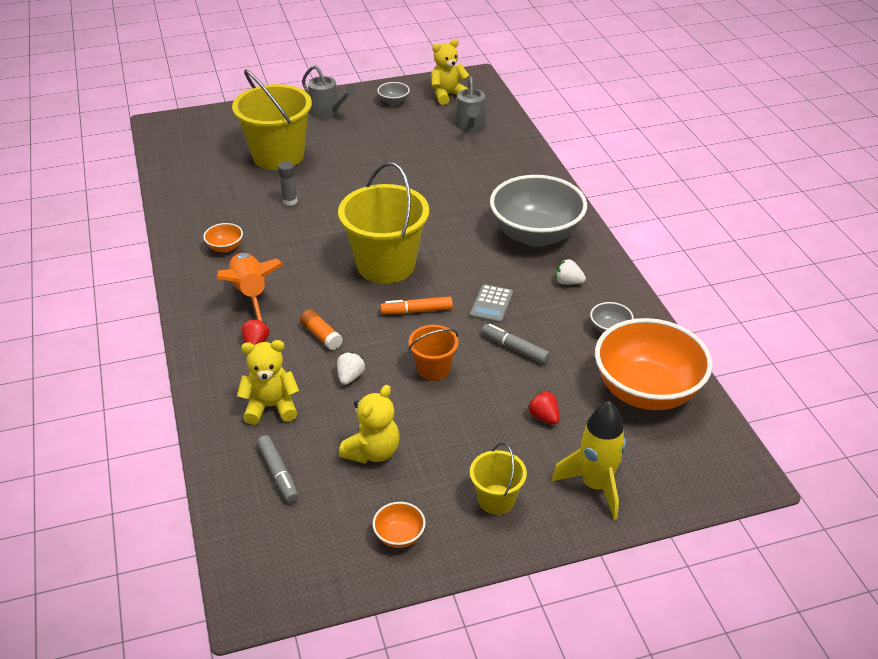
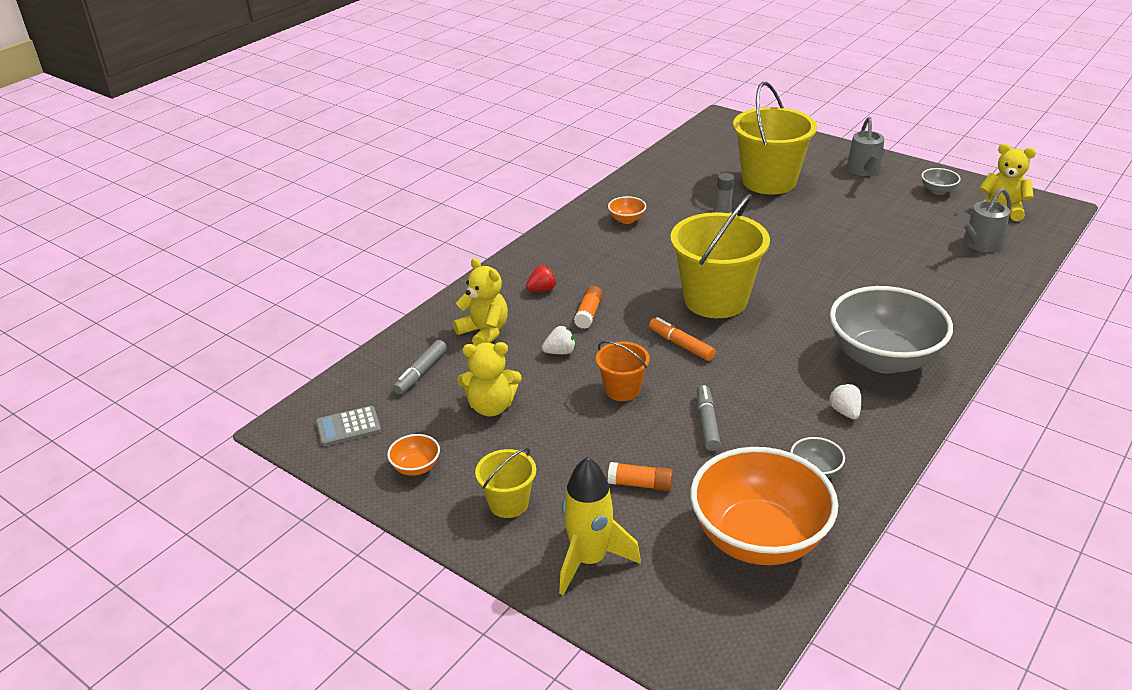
camera: 55 degrees right, 5 degrees down
(250, 294) = (591, 258): orange rocket -> none
(491, 304) = (746, 381): grey calculator -> grey calculator (348, 427)
(544, 417) = (640, 484): red strawberry -> orange glue stick

